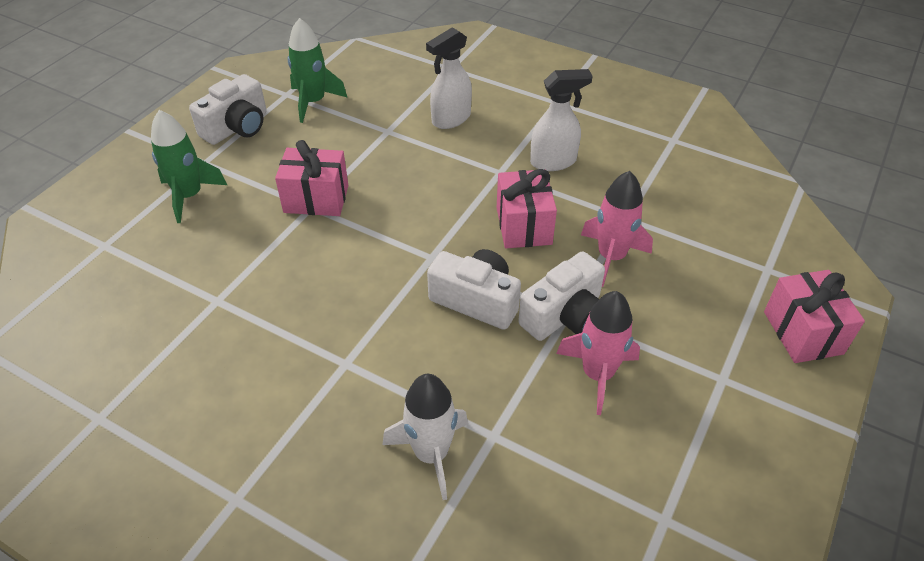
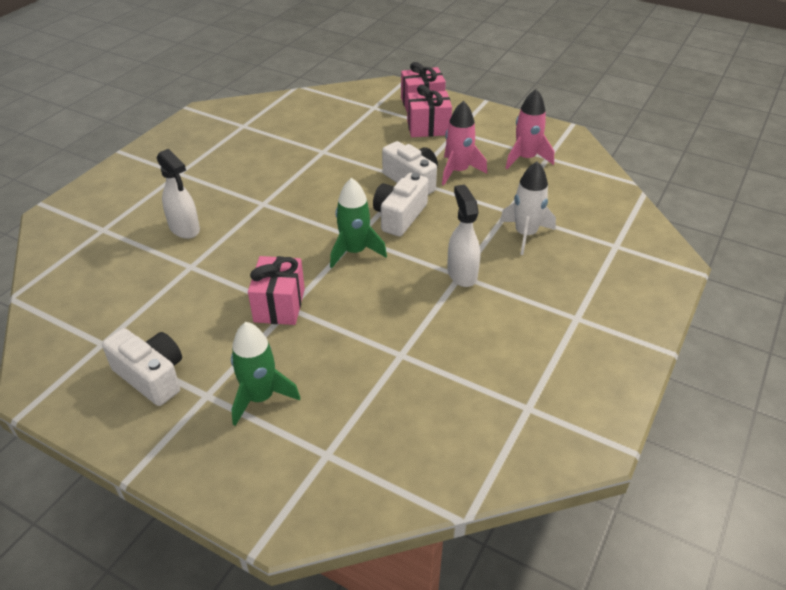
camera: 90 degrees left, 5 degrees down
(313, 102) = (125, 320): green rocket -> green rocket (354, 252)
(523, 226) = (326, 194): pink gift -> pink gift (428, 128)
(553, 162) = (256, 178): white spray bottle -> white spray bottle (462, 273)
(611, 257) = (360, 159): pink rocket -> pink rocket (526, 158)

